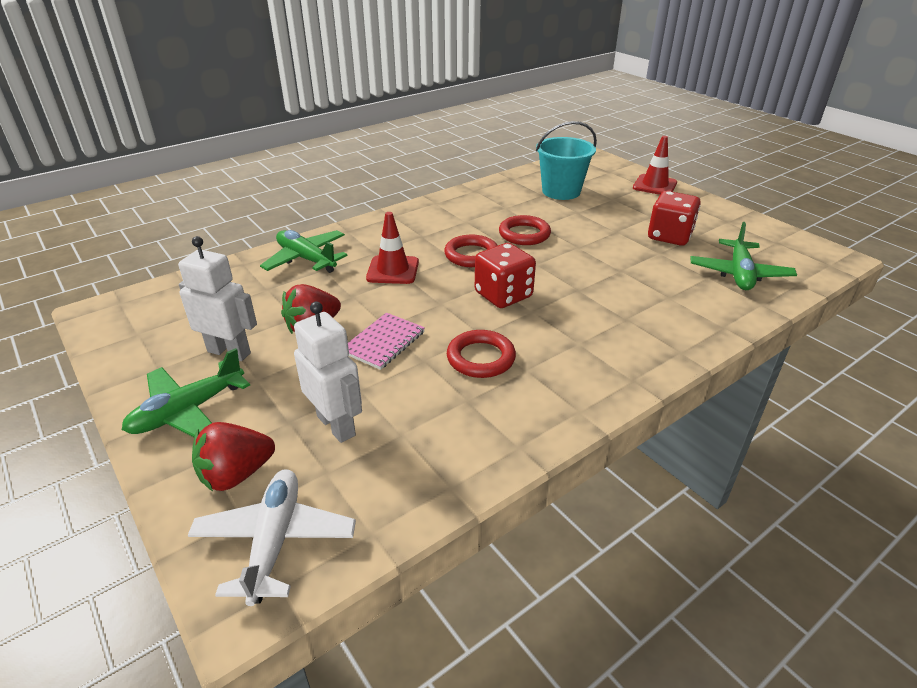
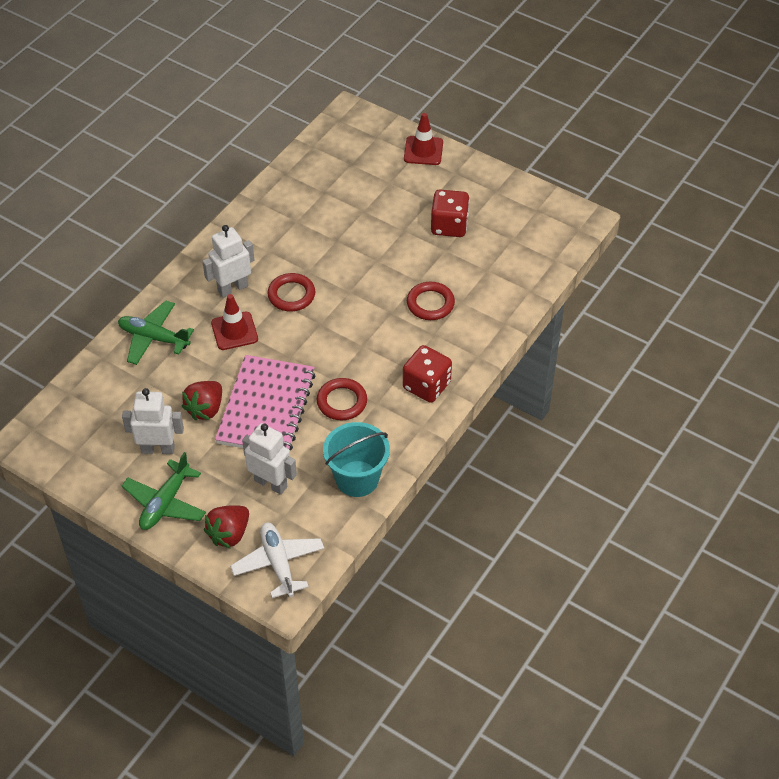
camera: 20 degrees left, 15 degrees up
(384, 342) = (266, 407): pink notebook -> pink notebook, size x1.95
(413, 239) = (232, 288): none -> white robot
(503, 295) = (335, 335): red dice -> red dice (426, 386)
(524, 234) = (326, 256): red ring -> red ring (430, 303)
(561, 191) = (339, 183): turquoise bucket -> turquoise bucket (357, 478)
(739, 274) = (510, 260): green plane -> none

